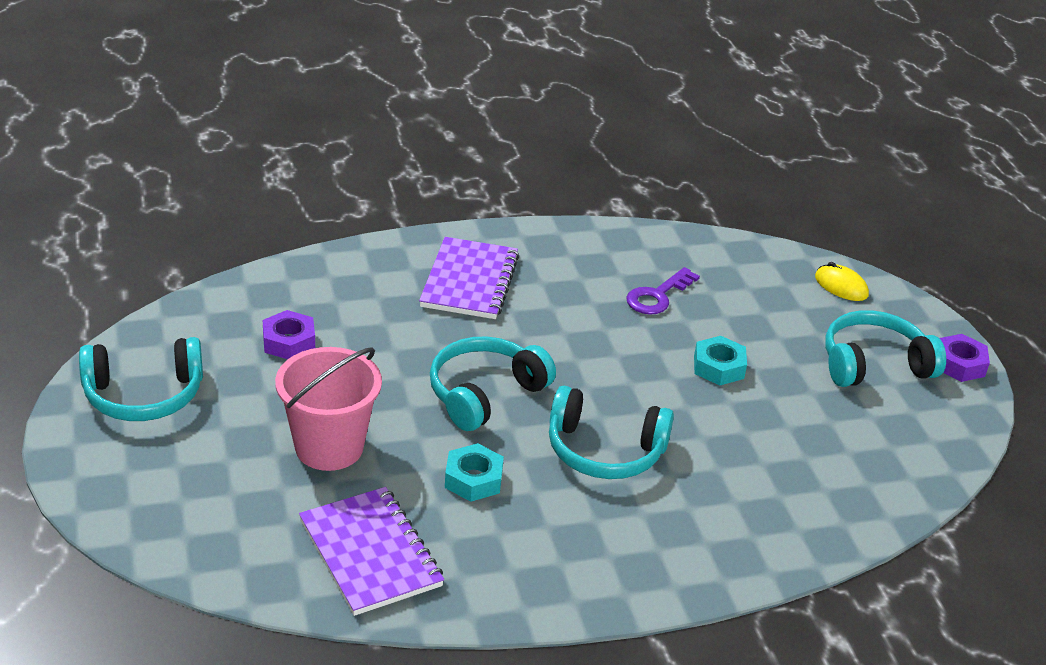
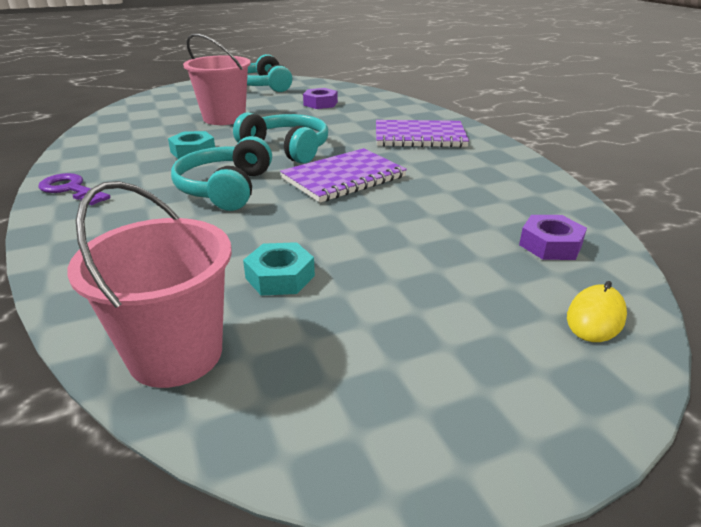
camera: 85 degrees right, 5 degrees down
(370, 553) = (128, 133): purple notebook -> purple notebook (344, 178)
(657, 296) = (461, 201): purple key -> purple key (71, 189)
(718, 367) = (362, 233): turquoise nut -> turquoise nut (280, 277)
(874, 364) = (426, 345): turquoise headphones -> none
(891, 480) = (176, 354): none -> pink bucket
(959, 364) = (482, 450): purple nut -> purple nut (550, 245)

